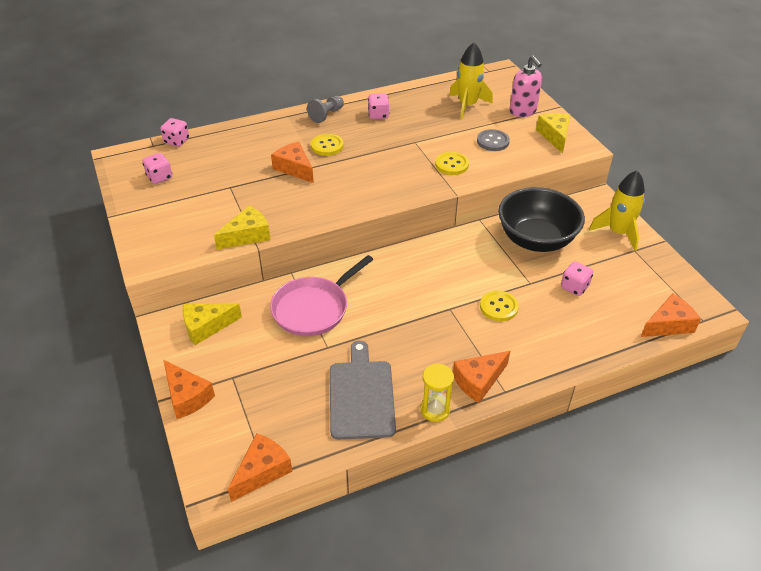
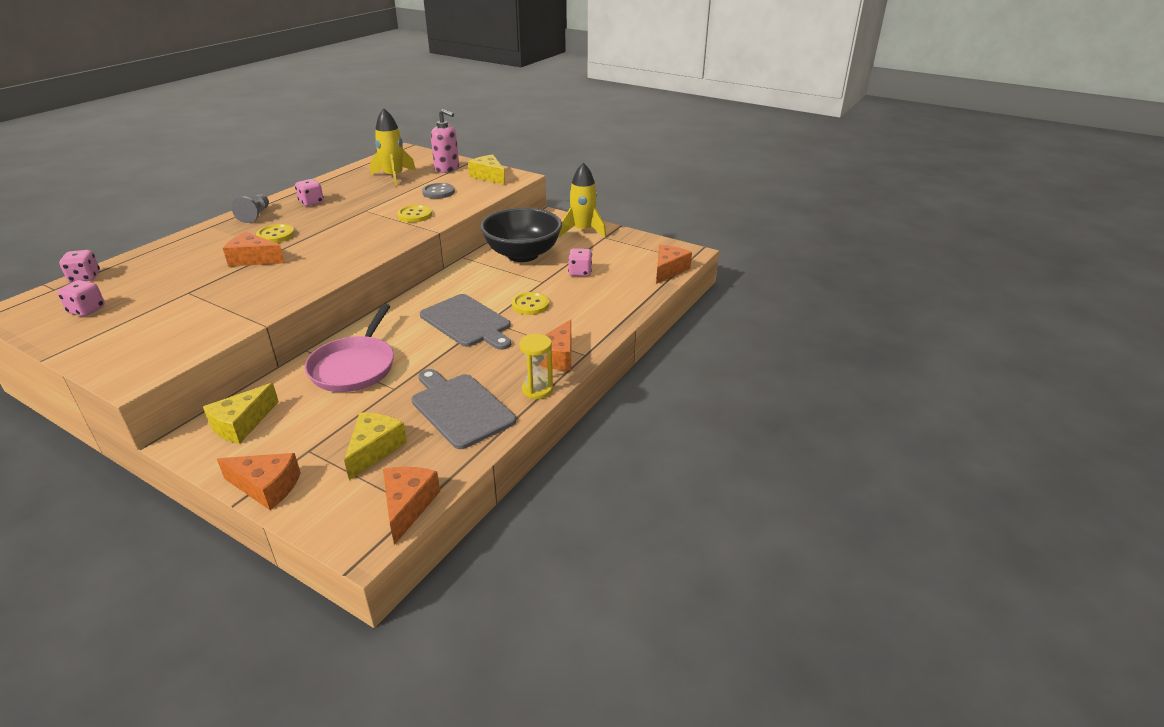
camera: 35 degrees left, 10 degrees down
(247, 235) = (243, 320): yellow cheese -> yellow cheese (374, 449)
(430, 302) = (467, 322): none -> grey cutting board

